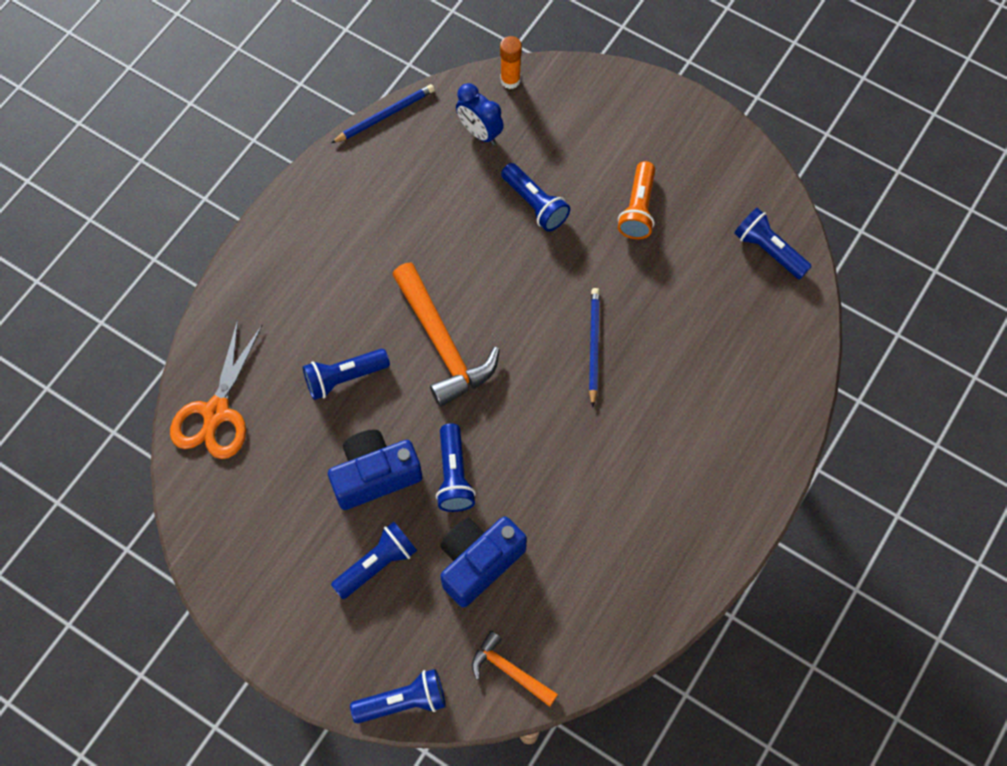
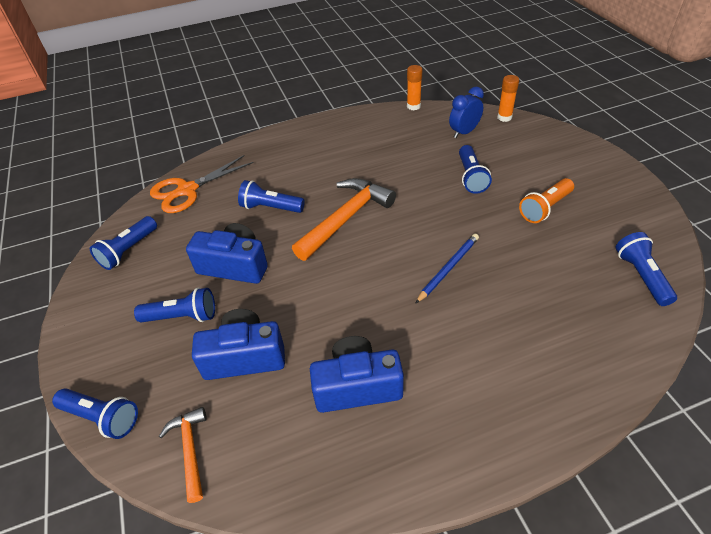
camera: 40 degrees right, 20 degrees down
(385, 115) = (413, 106): blue pencil -> orange glue stick
(442, 343) = (345, 218): orange hammer -> orange hammer turned 150 degrees counterclockwise
(454, 475) = (282, 293): blue flashlight -> blue flashlight (128, 250)
(479, 132) = (464, 132): blue clock -> blue clock turned 60 degrees clockwise
(601, 522) = (357, 386): none -> blue camera

